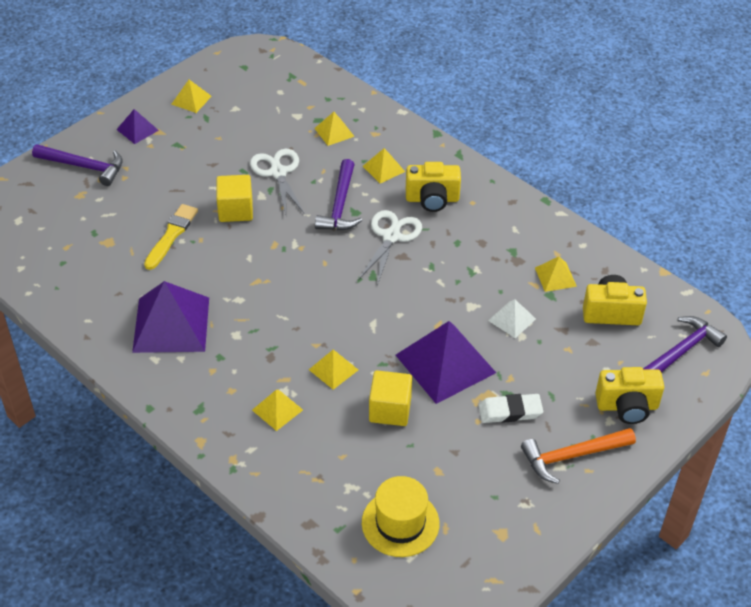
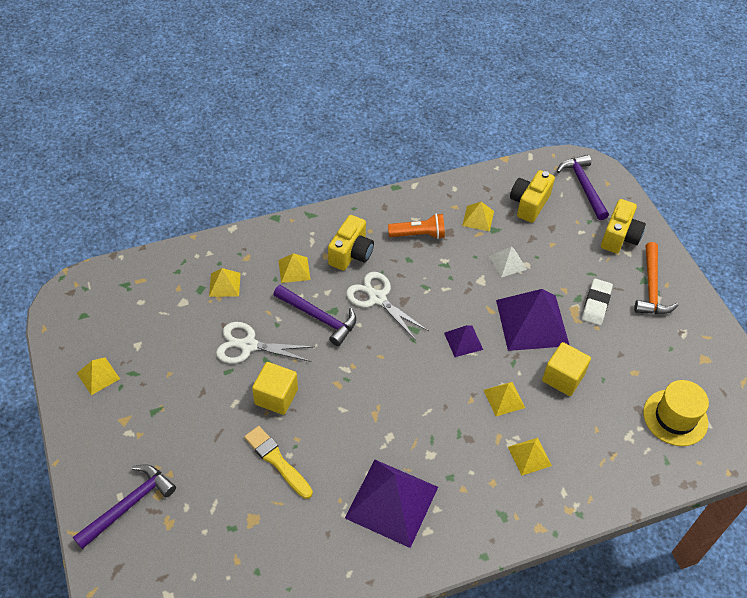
camera: 65 degrees left, 5 degrees up
(137, 130) = (107, 437): purple pyramid -> purple pyramid (463, 341)
(495, 239) = (418, 235): none -> orange flashlight

